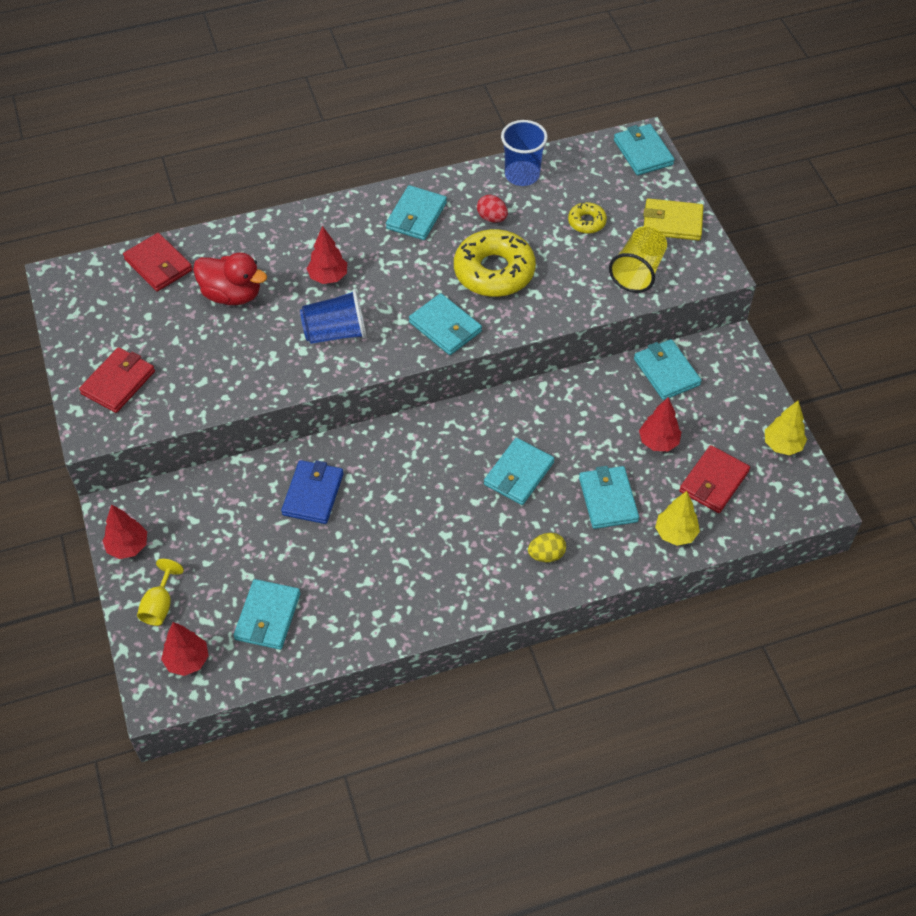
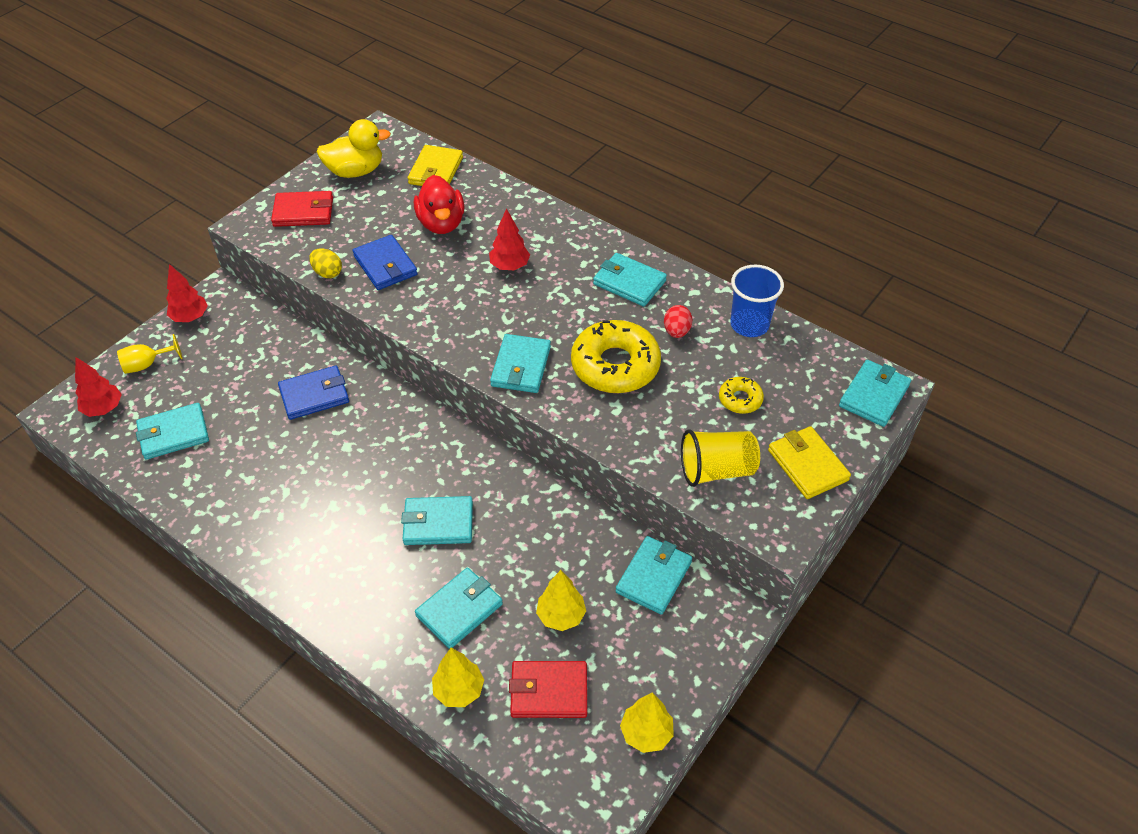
camera: 55 degrees right, 5 degrees down
(100, 320) = (355, 171): none -> yellow duck
(158, 265) = (436, 170): red wallet -> yellow wallet
(248, 357) = (385, 265): none -> blue wallet
(335, 332) = (454, 302): blue cup -> none
(416, 216) = (629, 282): turquoise wallet -> turquoise wallet turned 45 degrees clockwise
(546, 555) = (360, 594): yellow egg -> yellow egg (327, 273)
(658, 442) = (561, 616): red tree -> yellow tree

